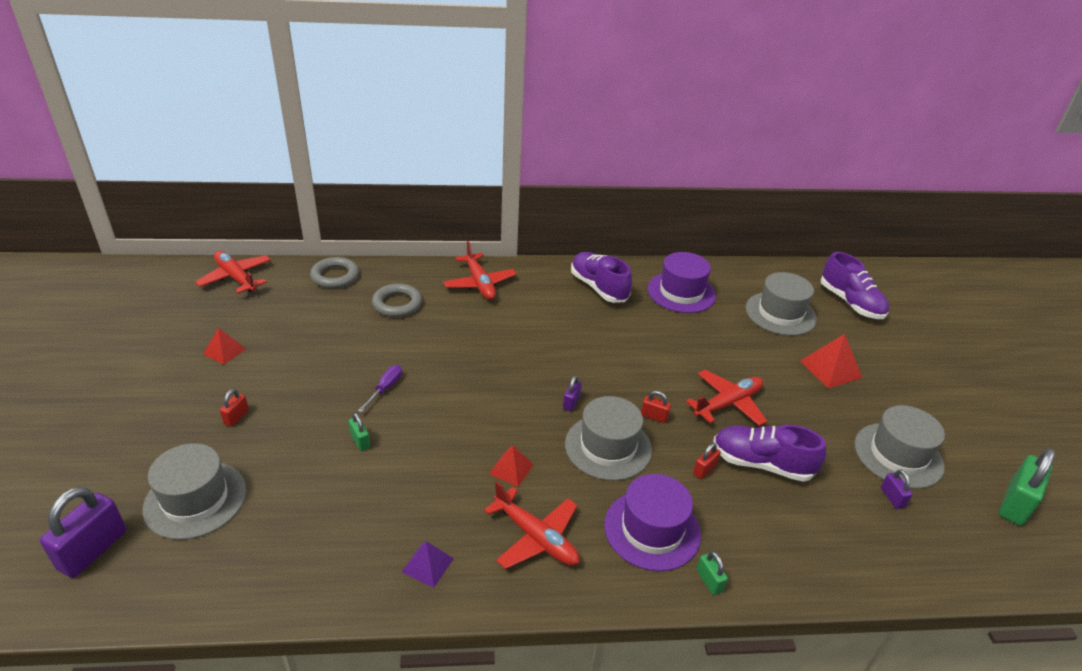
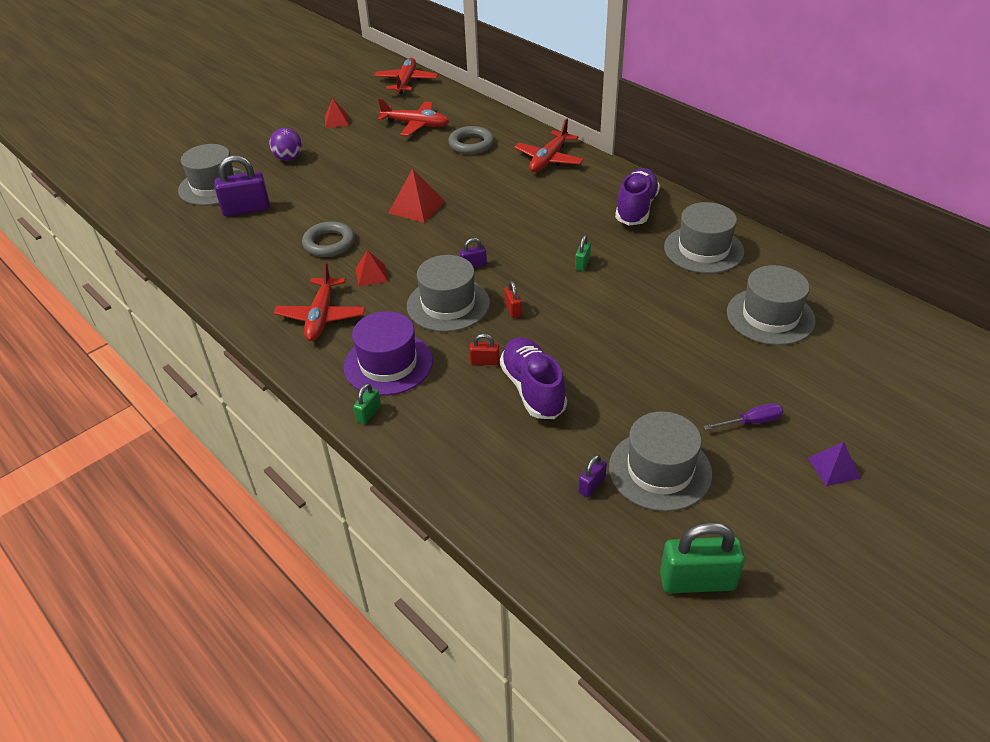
camera: 55 degrees right, 5 degrees up
(93, 550) = (150, 181): purple padlock -> purple padlock (246, 209)
(236, 417) = (288, 158): red padlock -> purple ball
(335, 276) = (462, 108): grey ring -> grey ring (329, 243)
(360, 441) = (323, 207): green padlock -> green padlock (582, 263)
(385, 388) = (381, 188): purple screwdriver -> purple screwdriver (751, 422)
(427, 565) = (252, 287): purple pyramid -> purple pyramid (833, 467)
(681, 292) = (703, 249): purple hat -> grey hat
(728, 403) = (585, 340): red plane -> red plane (416, 125)
(830, 369) = (730, 380): red pyramid -> red pyramid (416, 207)
(850, 303) = (872, 353): purple shoe -> none

